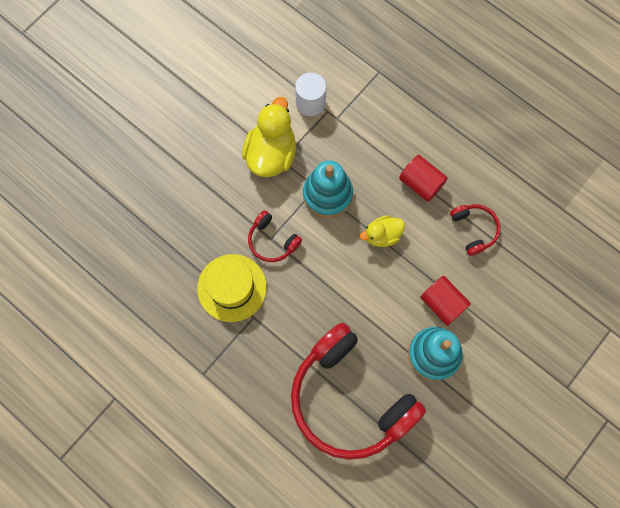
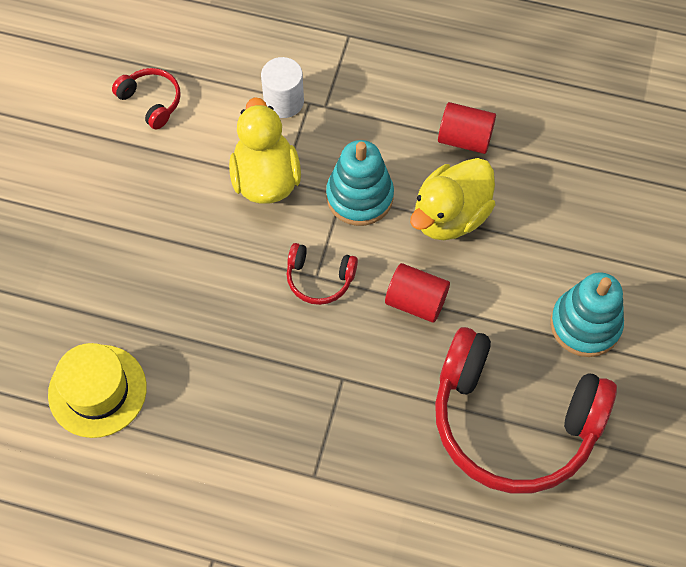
camera: 25 degrees left, 10 degrees down
(232, 287) = (297, 355): yellow hat -> yellow hat (97, 391)
(382, 235) = (450, 216): yellow duck -> yellow duck, size x1.73
(442, 303) = (563, 262): red cylinder -> red cylinder (416, 301)
(474, 230) = (554, 164): red headphones -> red headphones (151, 101)

